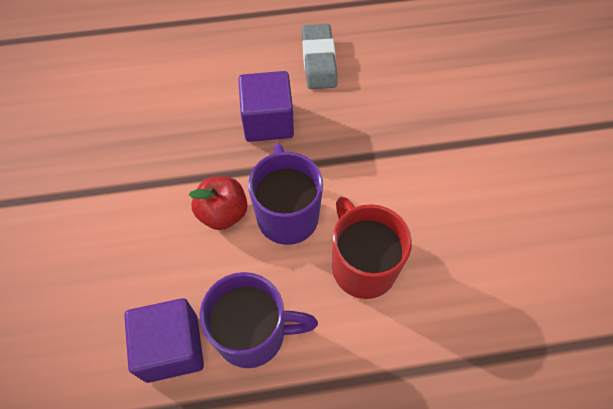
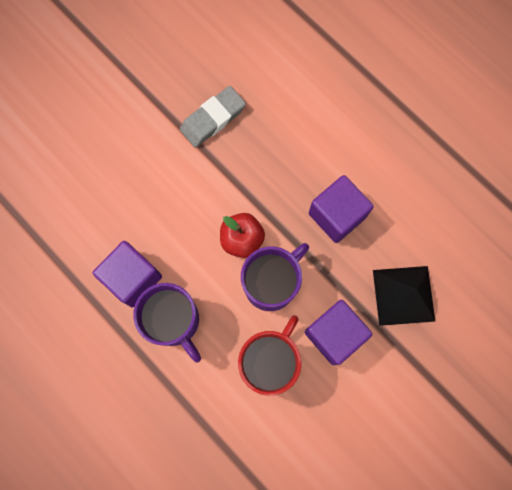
camera: 55 degrees right, 15 degrees up
(319, 60) = (422, 212): grey eraser -> grey eraser (213, 119)
(376, 192) = (334, 334): none -> purple cube
(380, 116) = (403, 295): none -> black pyramid

